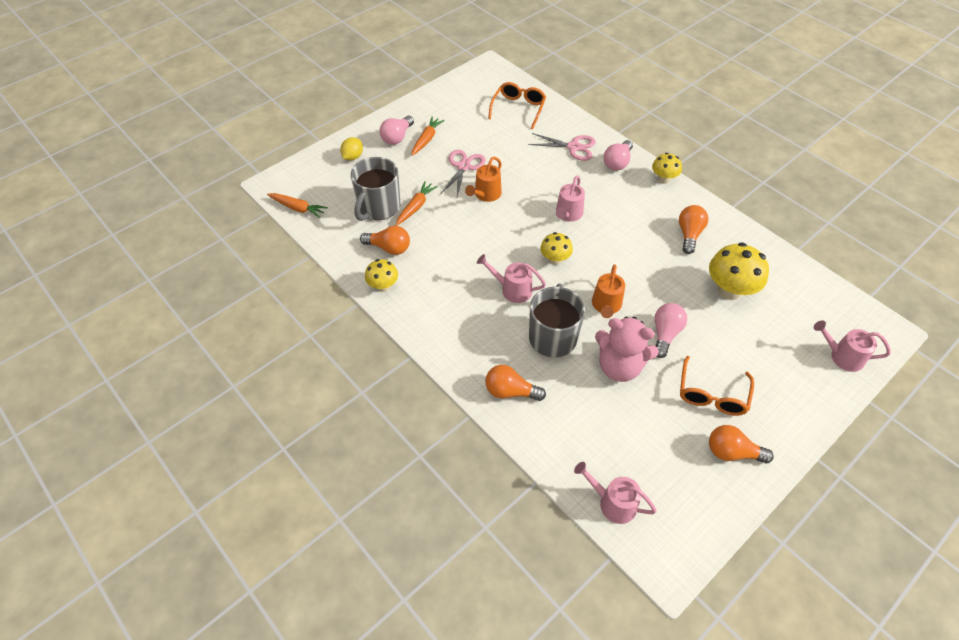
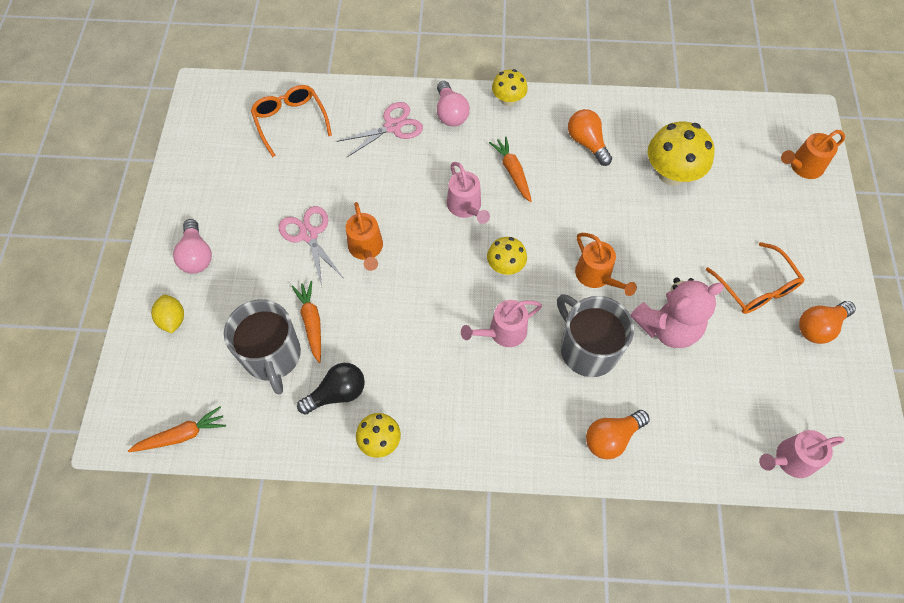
camera: 45 degrees left, 10 degrees up
(389, 248) = (337, 393): orange light bulb -> black light bulb
(426, 139) = (233, 233): orange carrot -> orange carrot (512, 172)
(665, 334) = (668, 262): pink light bulb -> none
(842, 356) = (803, 167): pink watering can -> orange watering can

